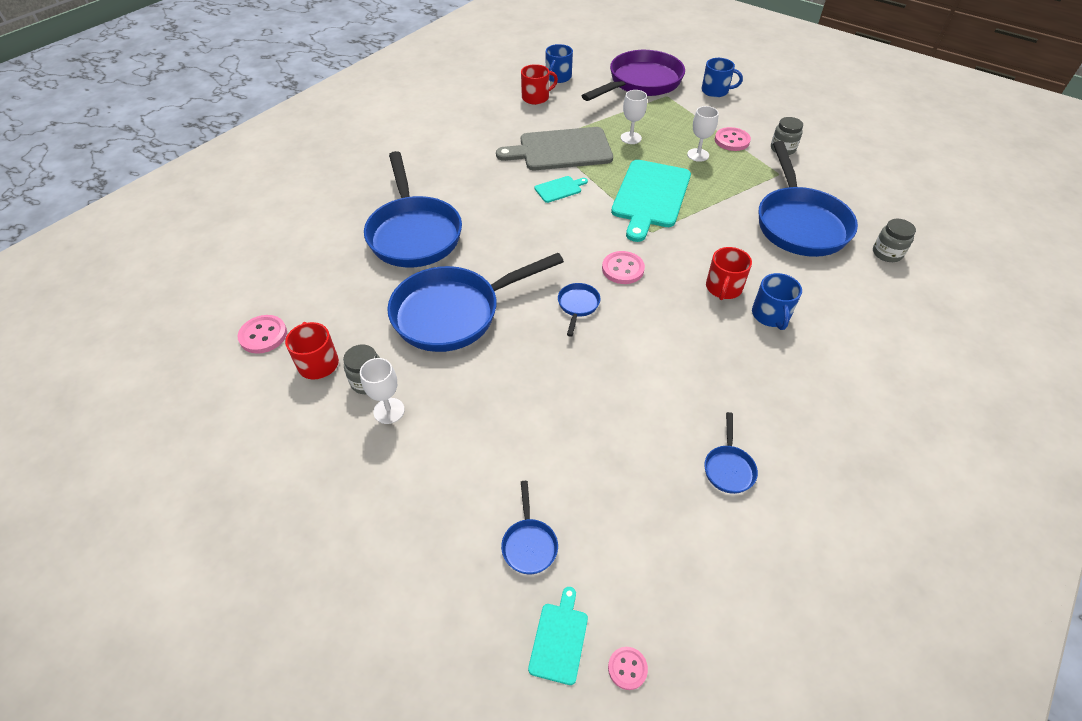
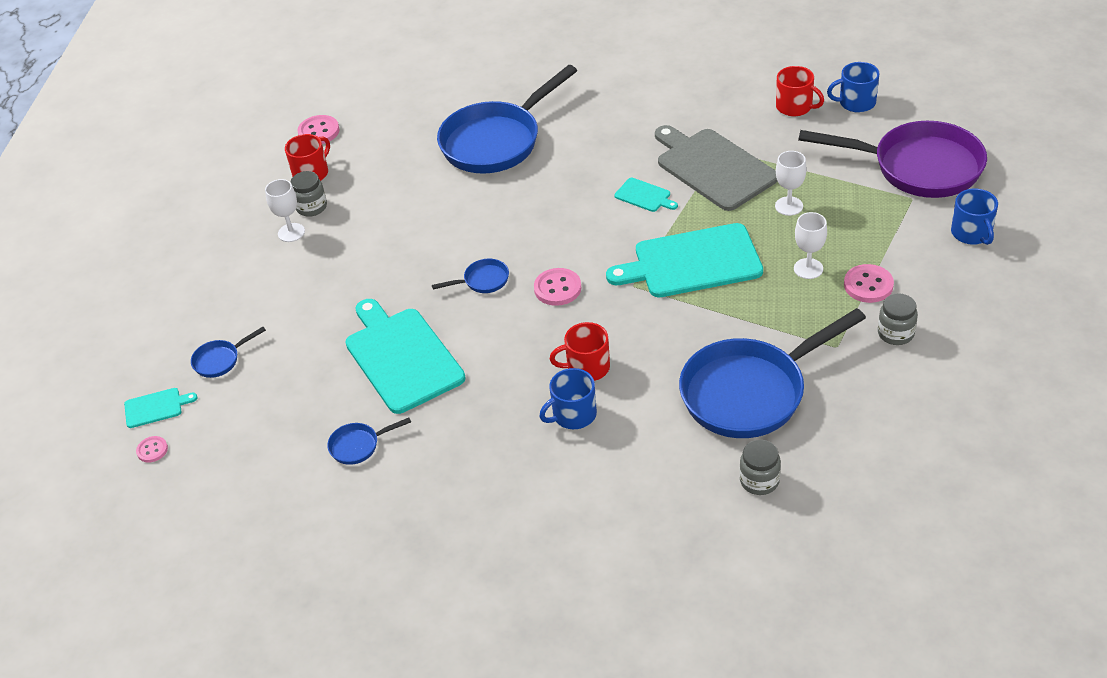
camera: 65 degrees right, 5 degrees down
(454, 313) = (417, 213): blue pan -> none
(632, 393) = (402, 357): none -> turquoise cutting board

